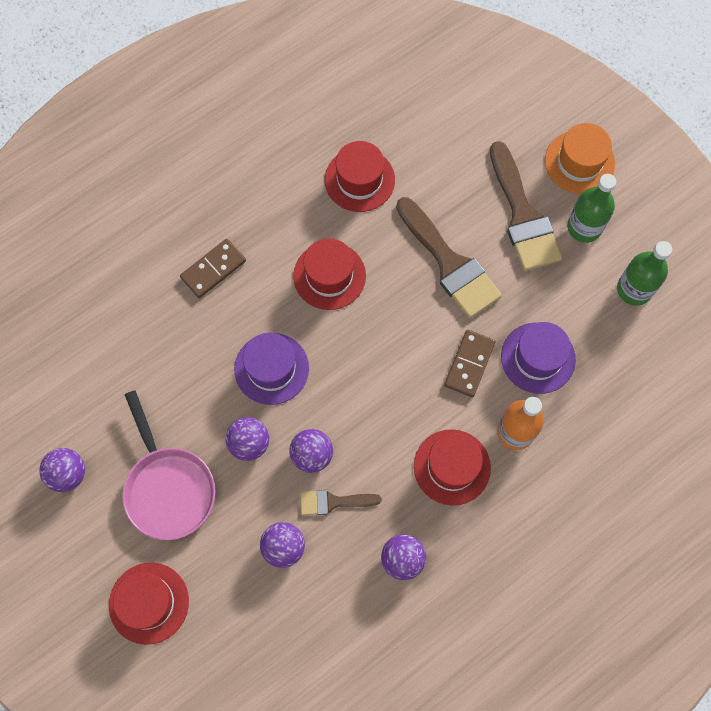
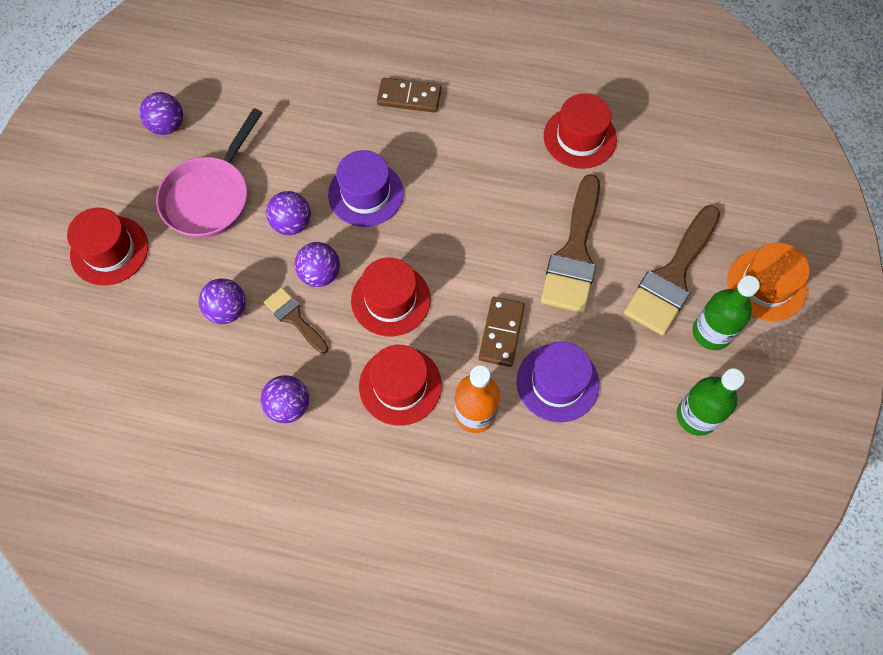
camera: 50 degrees right, 5 degrees down
(329, 276) = (479, 176): red hat -> red hat (390, 300)
(469, 364) = (501, 333): brown domino -> brown domino turned 60 degrees counterclockwise

